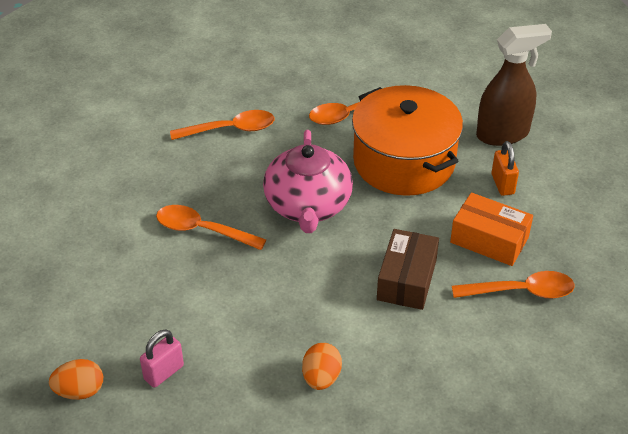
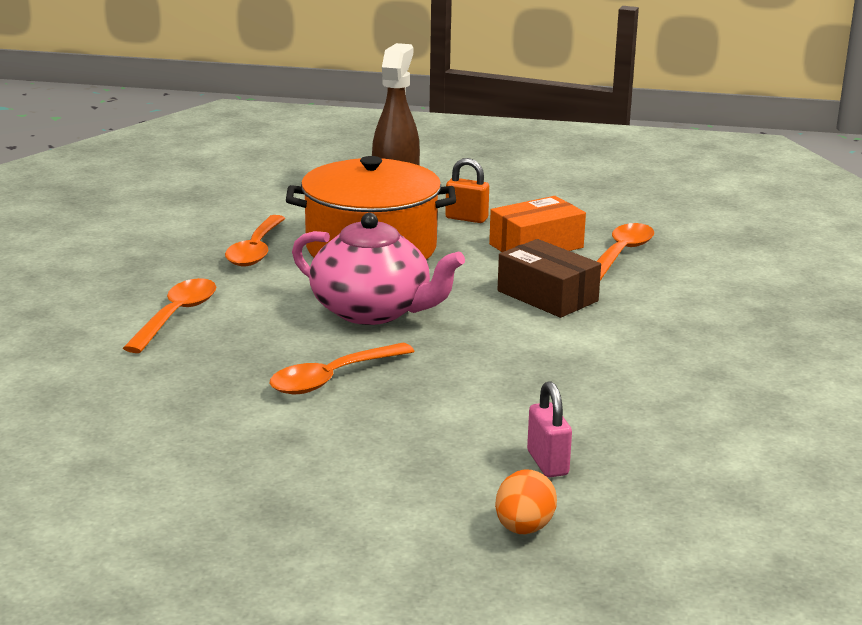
camera: 60 degrees left, 20 degrees down
(321, 378) = (644, 375): orange egg -> none

